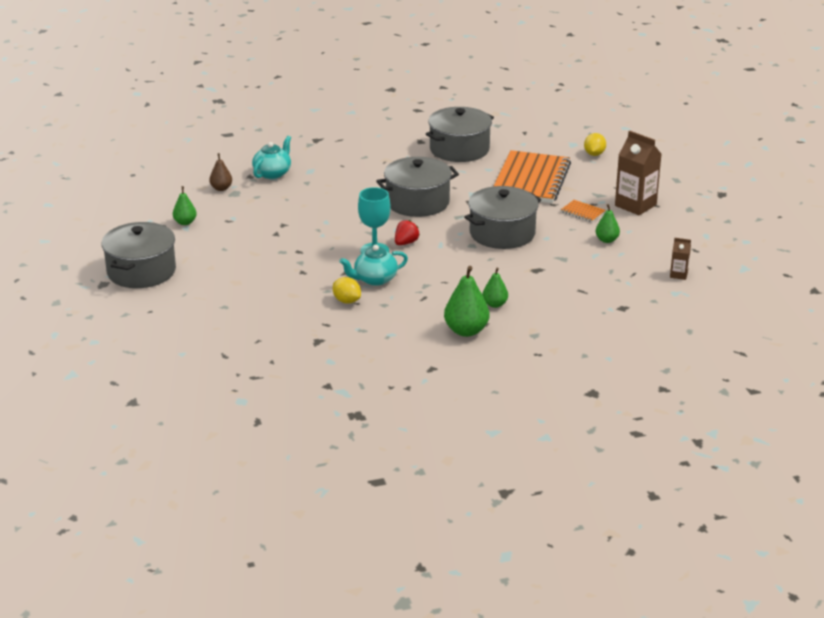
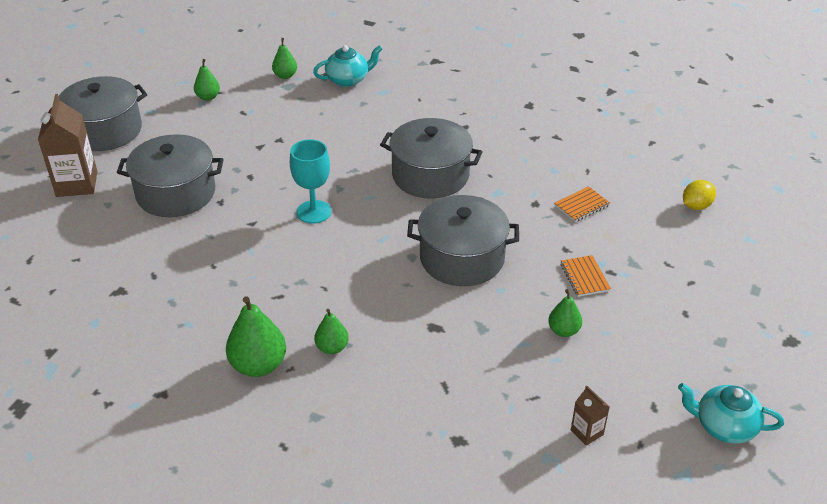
camera: 40 degrees right, 10 degrees up
(221, 188) = (285, 76): brown pear -> green pear
(347, 301) = (208, 258): yellow lemon -> none
(374, 279) = (266, 247): turquoise teapot -> turquoise teapot (724, 426)
(406, 243) = (354, 218): red strawberry -> none
(459, 149) = (555, 132): grey pot -> grey pot (176, 193)
(531, 180) = (581, 205): orange notebook -> orange notebook, size x0.40
(635, 205) = (659, 300): brown carton -> brown carton (77, 184)

